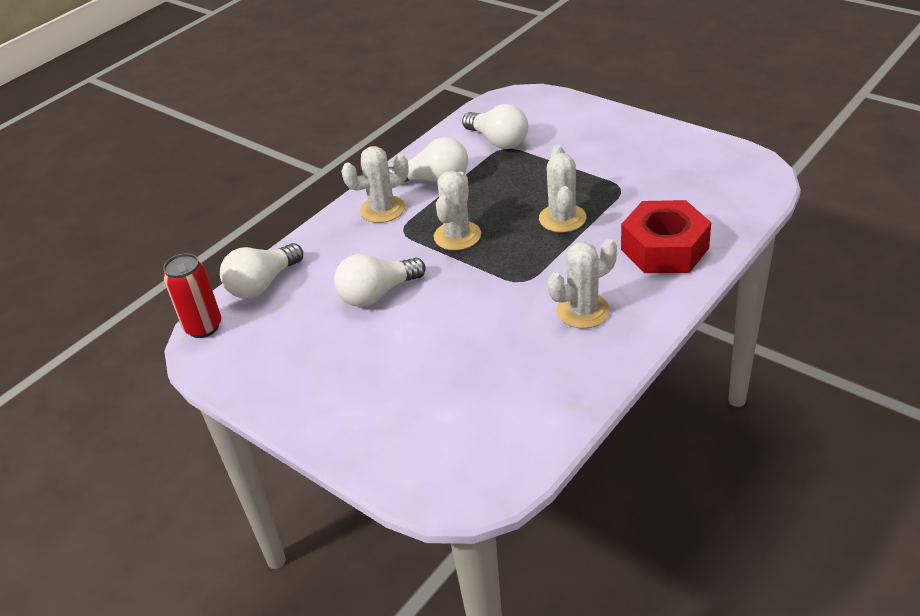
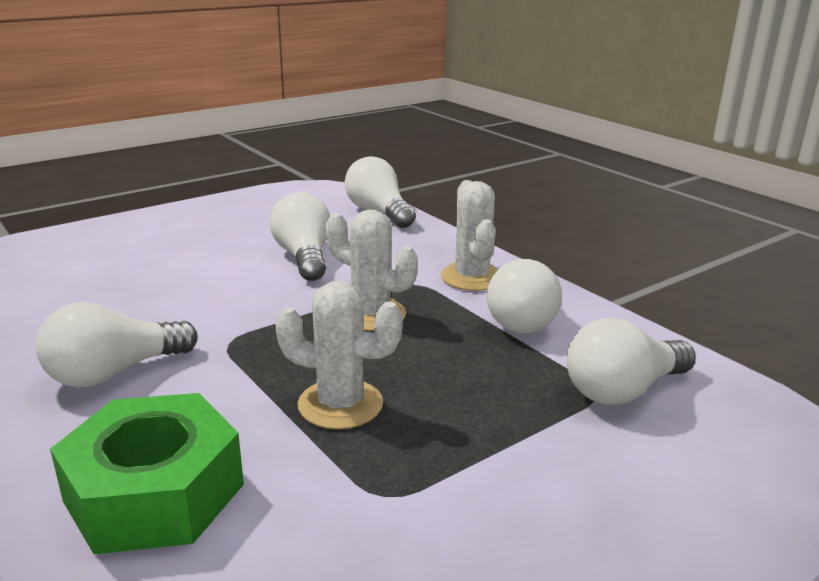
camera: 100 degrees right, 15 degrees down
(203, 327) = (339, 190): red can -> none
(583, 311) = (114, 373): white cactus -> white light bulb
(664, 248) = (154, 492): red nut -> green nut

